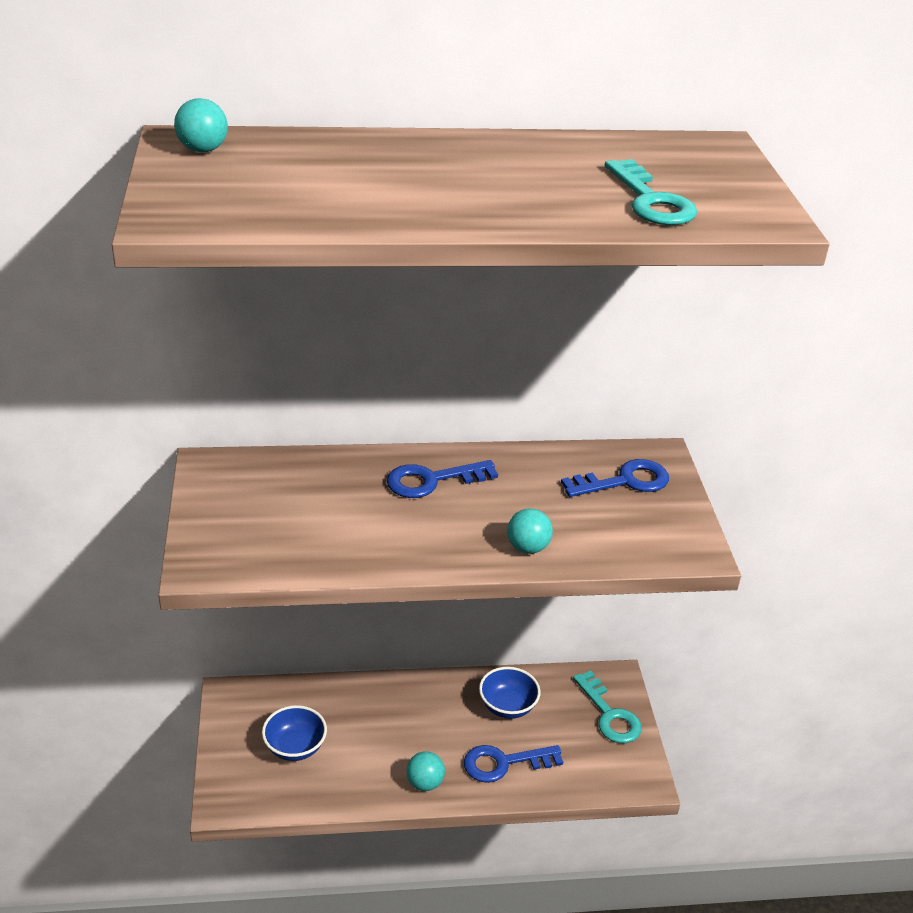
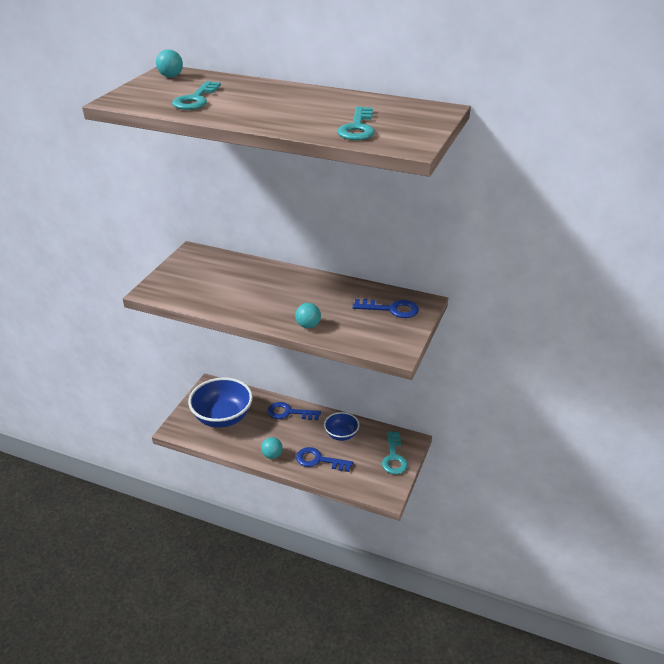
camera: 30 degrees right, 0 degrees up
(295, 747) = (222, 417): blue bowl -> blue bowl, size x1.82
(315, 191) = (195, 99): none -> turquoise key
(432, 480) = (290, 283): blue key -> blue key (289, 413)

